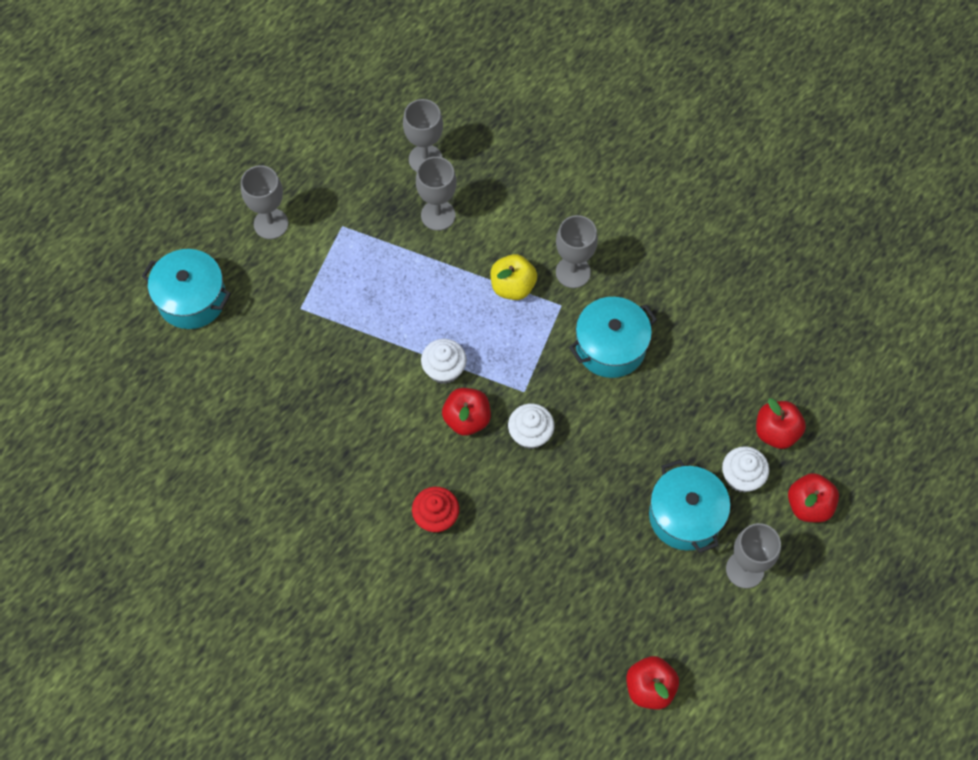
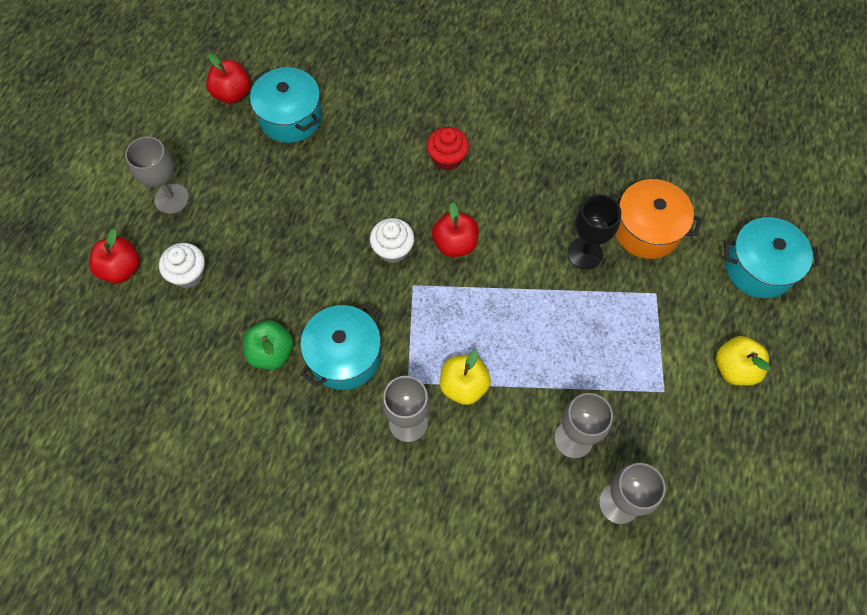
camera: 160 degrees right, 0 degrees up
(271, 224) = (734, 368): grey goblet -> yellow apple
(274, 370) = (646, 229): none -> orange pot
(346, 367) = (585, 253): none -> black goblet
(444, 369) = (495, 281): white cupcake -> none
(677, 372) = (271, 352): none -> green apple
(685, 516) = (233, 225): turquoise pot -> turquoise pot (290, 117)
(776, 432) = (162, 325): red apple -> none

